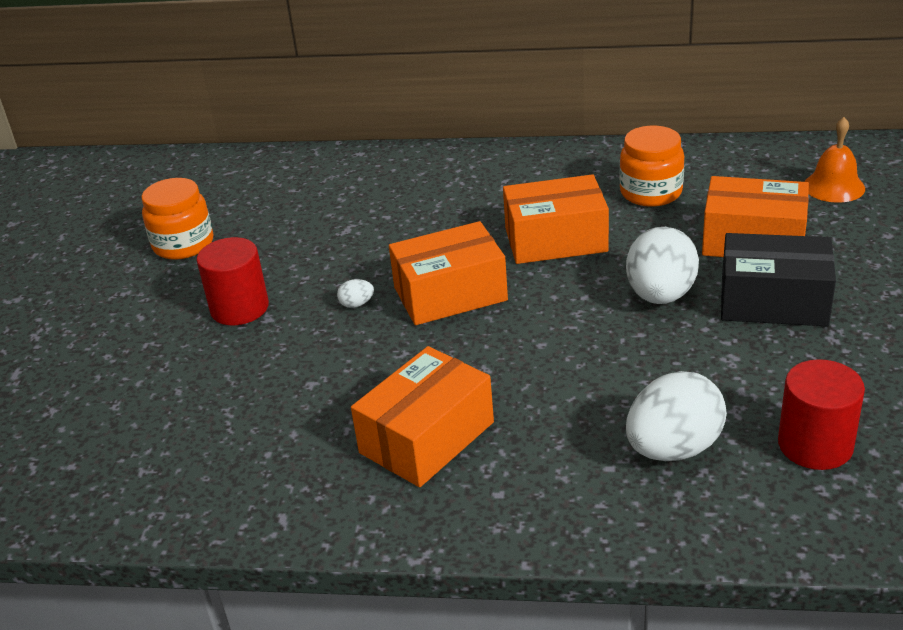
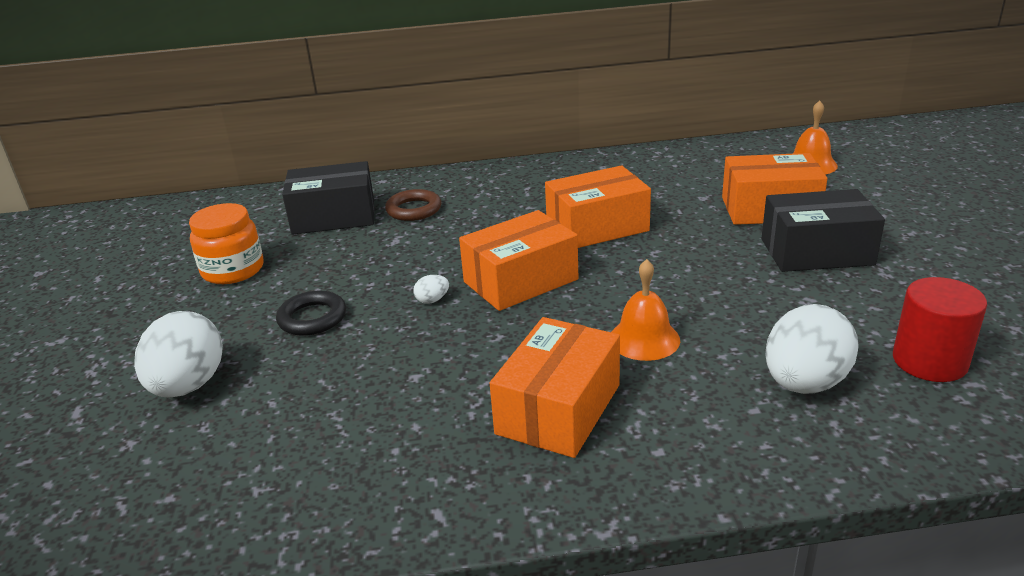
camera: 15 degrees left, 5 degrees down
(239, 308) = (312, 318): red cylinder -> black ring
(297, 193) = (334, 217): none -> black box
(378, 194) = (414, 209): none -> brown ring
(541, 377) = (644, 339): none -> orange bell
(651, 192) = (661, 183): orange jar -> none
(660, 295) = (716, 259): white egg -> white egg (188, 386)

